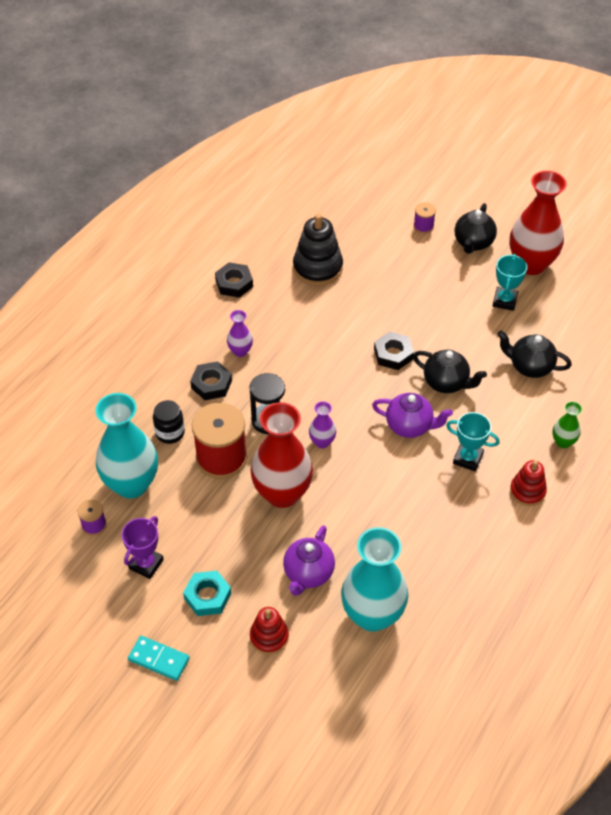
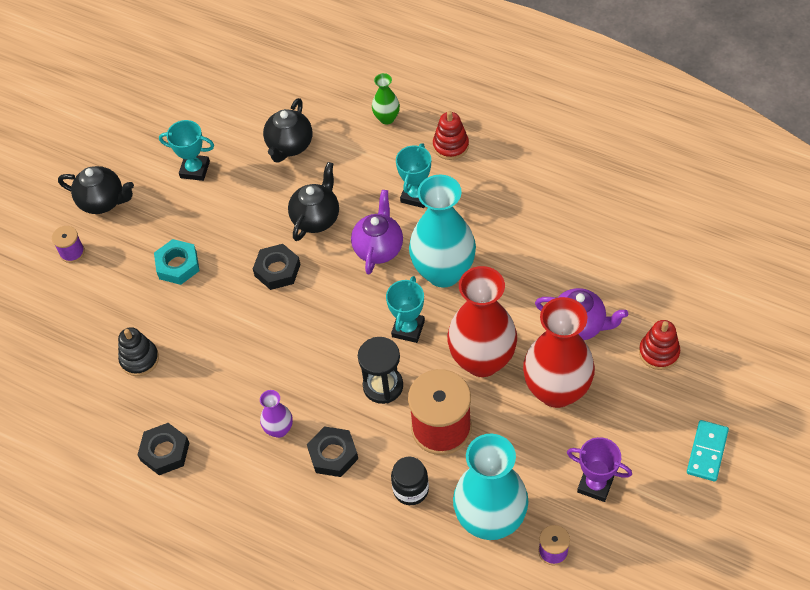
camera: 90 degrees left, 5 degrees up
(207, 596) = (623, 416): turquoise nut -> turquoise nut (178, 265)
(317, 268) = (139, 359): black stacking toy -> black stacking toy, size x0.62
(322, 442) = (408, 329): purple vase -> turquoise trophy
(372, 615) = (615, 265): turquoise vase -> turquoise vase (443, 272)
(531, 264) = (139, 147): red vase -> red vase (556, 390)

